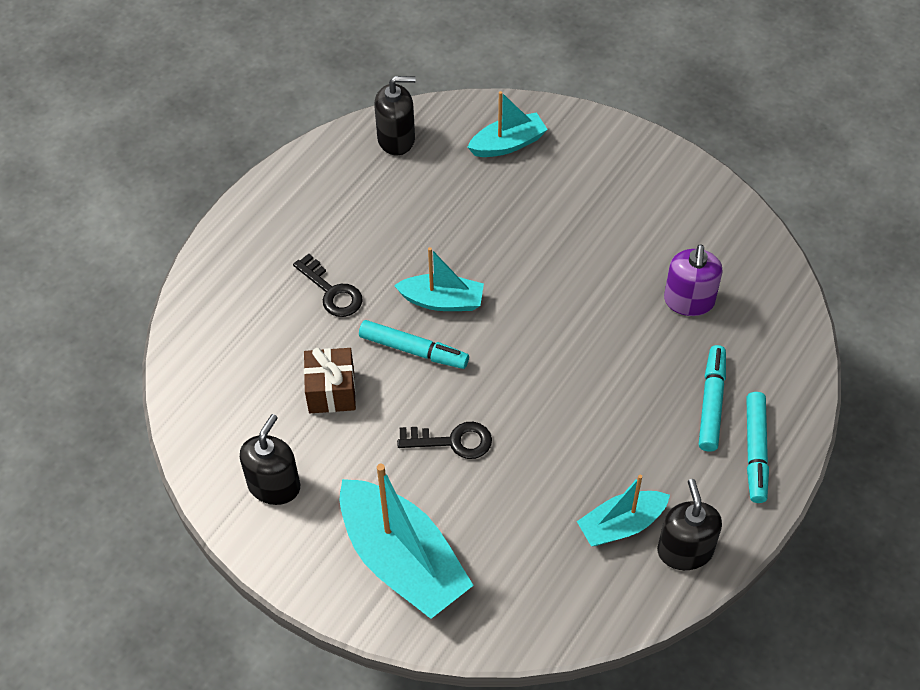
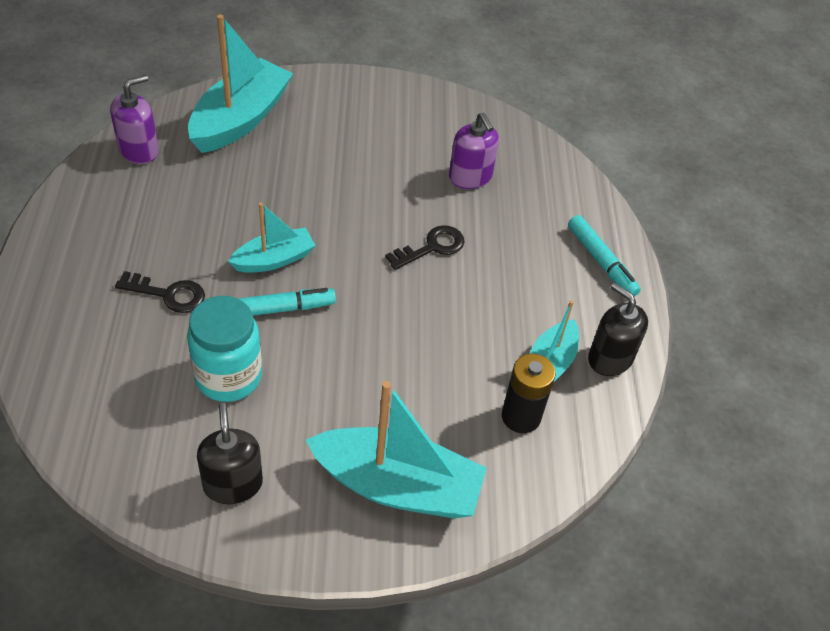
camera: 40 degrees left, 5 degrees down
(331, 391) = (228, 376): brown gift -> turquoise jar
(396, 139) = (139, 150): black soap dispenser -> purple soap dispenser
(452, 441) = (367, 366): black key -> black key (432, 247)
(508, 144) = (240, 119): turquoise boat -> turquoise boat, size x1.76
(555, 559) = (521, 416): none -> black battery
(711, 403) = (544, 242): turquoise marker -> none

